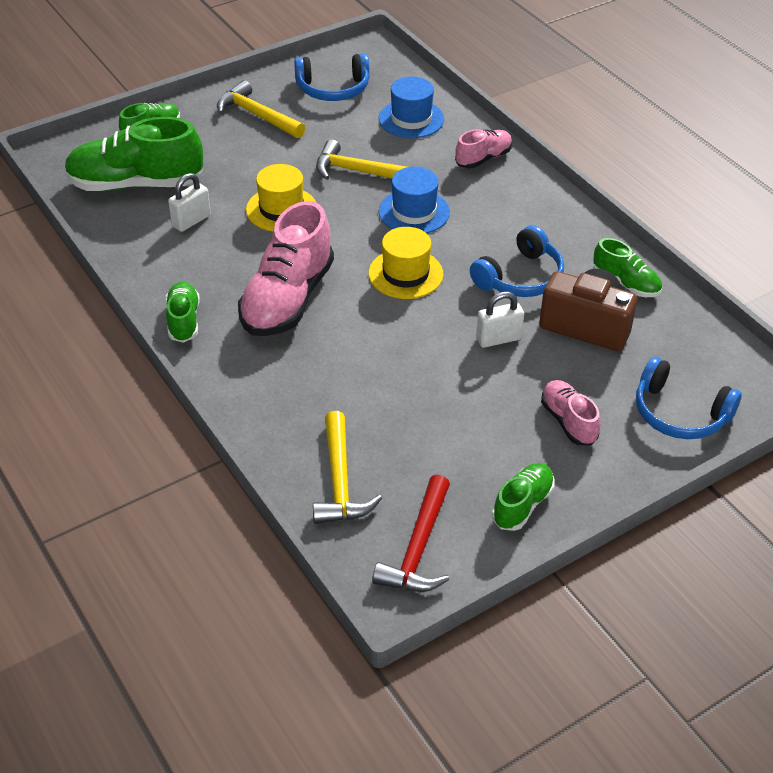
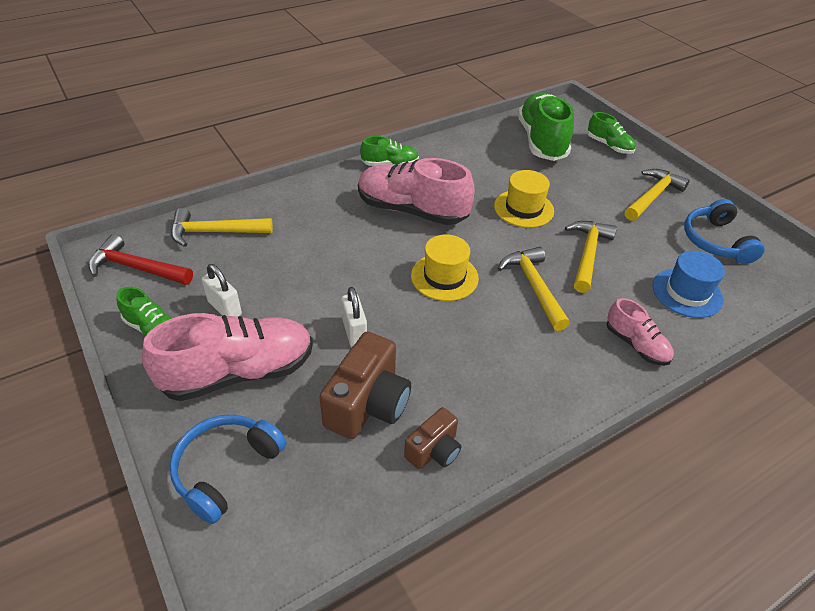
camera: 90 degrees right, 0 degrees up
(191, 221) = (501, 165): white padlock -> white padlock (225, 308)
(414, 212) = (534, 287): blue hat -> yellow hammer
(520, 277) = (442, 357): blue headphones -> none
(568, 421) = (238, 372): pink shoe -> pink shoe, size x1.91
(626, 283) = (434, 450): green shoe -> brown camera

